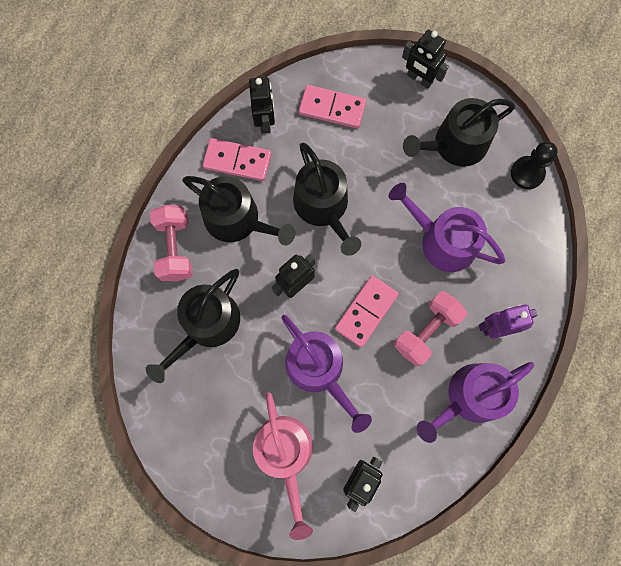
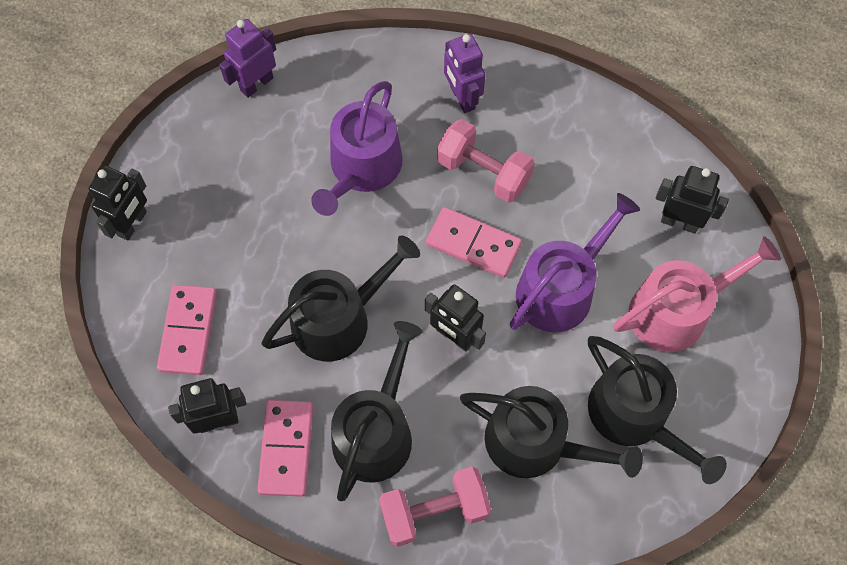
camera: 100 degrees left, 10 degrees down
(455, 144) = (226, 169): black watering can -> black watering can (635, 416)
(470, 397) = (552, 117): purple watering can -> none
(527, 173) = (256, 84): black pawn -> purple robot

